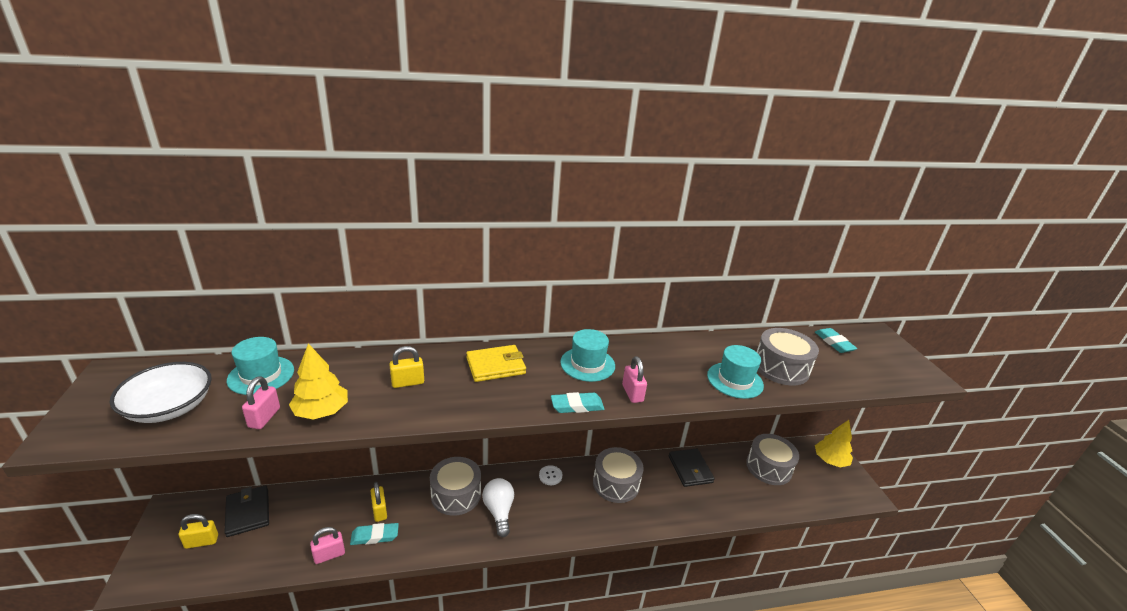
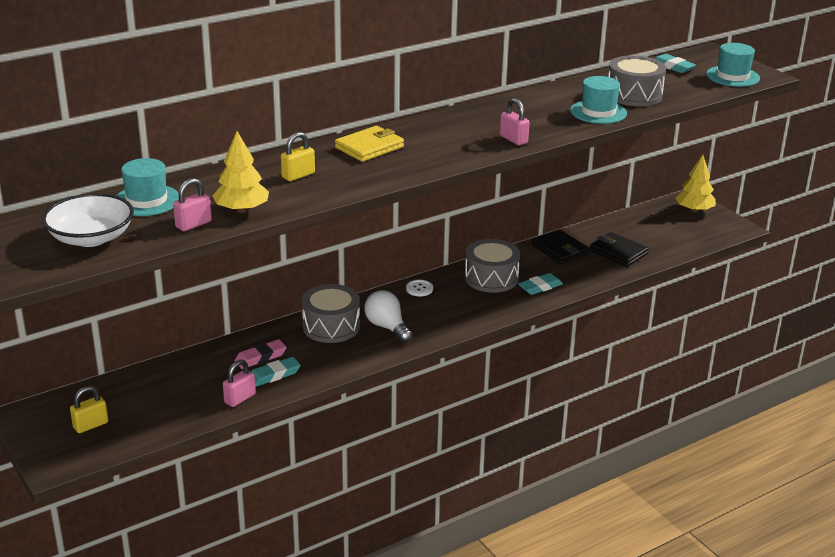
camera: 20 degrees left, 0 degrees up
(248, 513) = (116, 394): black wallet -> black wallet (618, 252)
(264, 418) = (193, 224): pink padlock -> pink padlock turned 60 degrees clockwise
(379, 511) = (260, 357): yellow padlock -> pink eraser
(577, 406) = (471, 158): turquoise eraser -> turquoise eraser (540, 287)
(587, 364) = (455, 128): turquoise hat -> turquoise hat (732, 76)
(768, 467) = (637, 230): grey drum -> none

